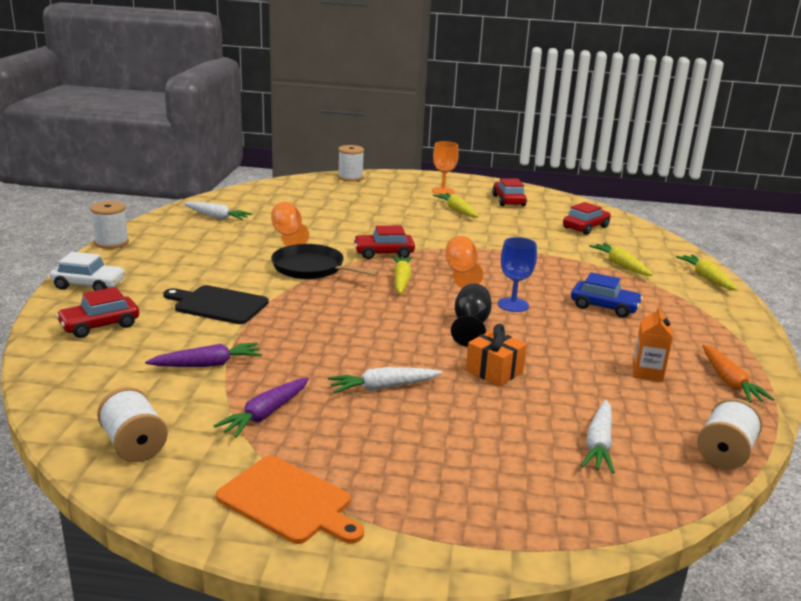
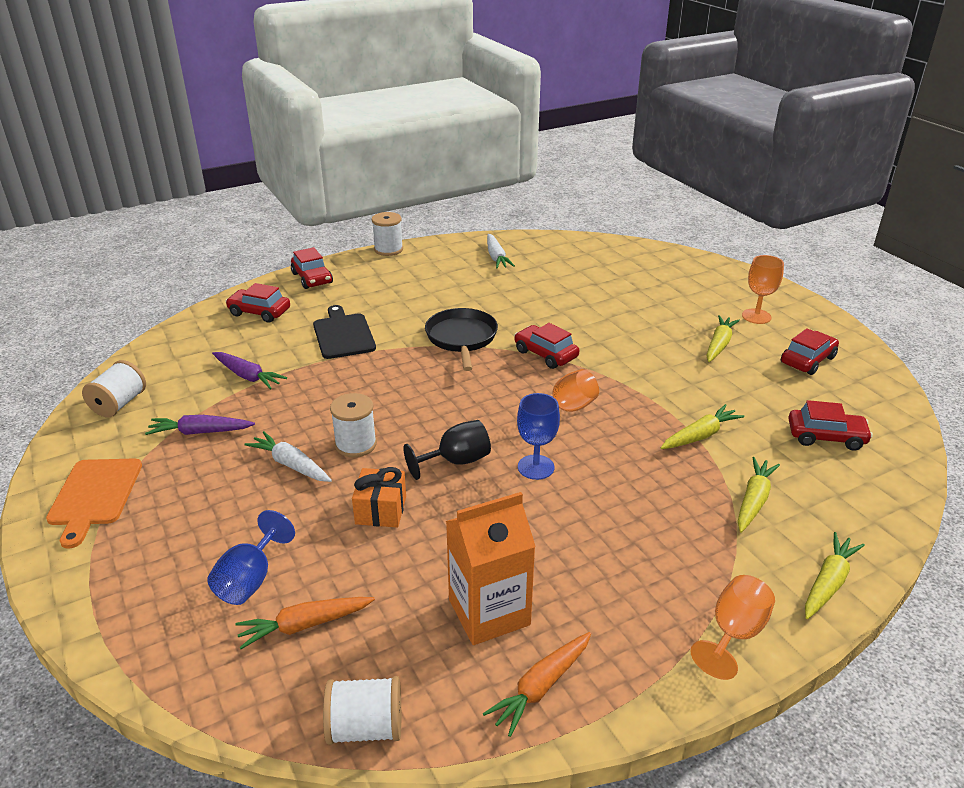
camera: 55 degrees right, 10 degrees up
(89, 285) = (312, 278): white car -> red car
(288, 235) = (510, 299): orange goblet -> orange goblet (734, 633)
(350, 177) = (693, 262): white spool -> white spool (356, 444)
(401, 280) = (501, 387): yellow carrot -> yellow carrot (700, 435)
(519, 452) = (250, 580): none -> blue goblet
(599, 444) = (305, 625): white carrot -> orange carrot
(604, 307) = (615, 527): blue car -> none
(647, 373) = (489, 612): orange carton -> orange carton, size x1.77

